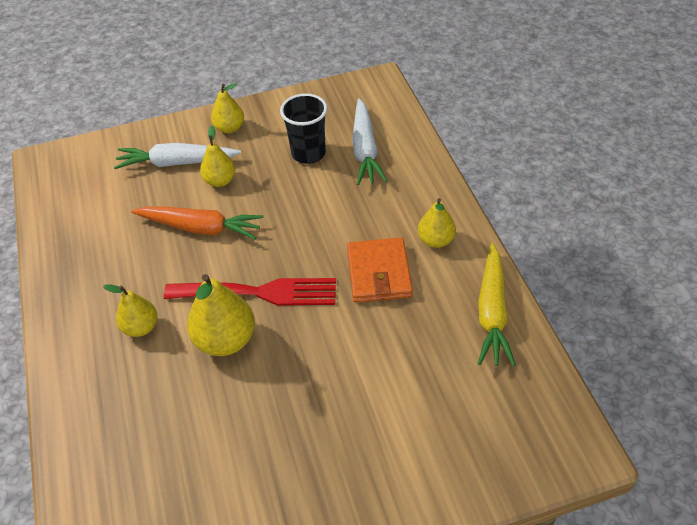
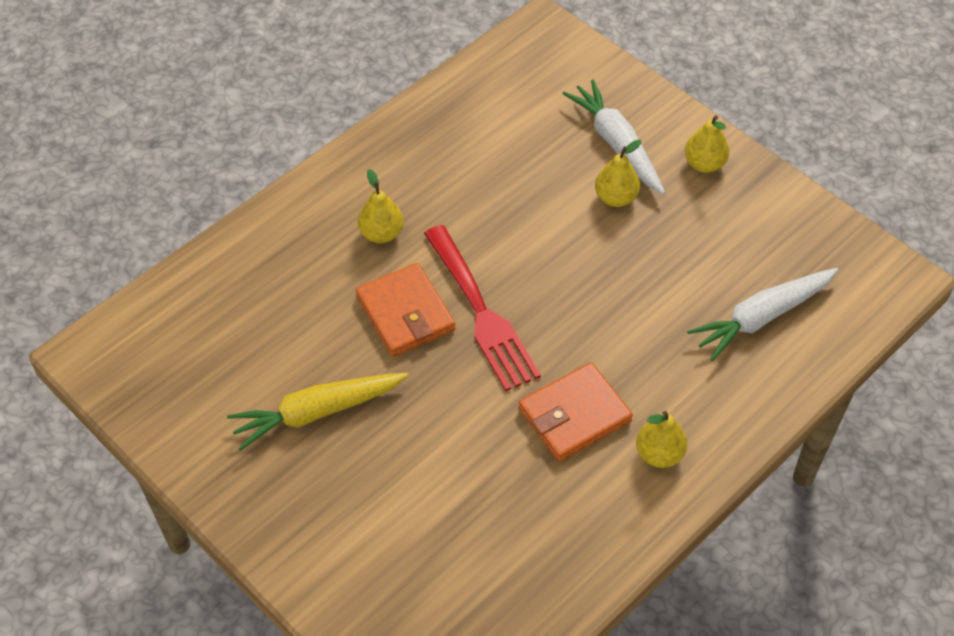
camera: 60 degrees right, 5 degrees up
(200, 228) = (536, 216): orange carrot -> none
(225, 340) = (405, 313): yellow pear -> orange wallet
(308, 153) = (715, 262): black cup -> none
(492, 312) = (584, 555): yellow carrot -> yellow carrot (317, 412)

